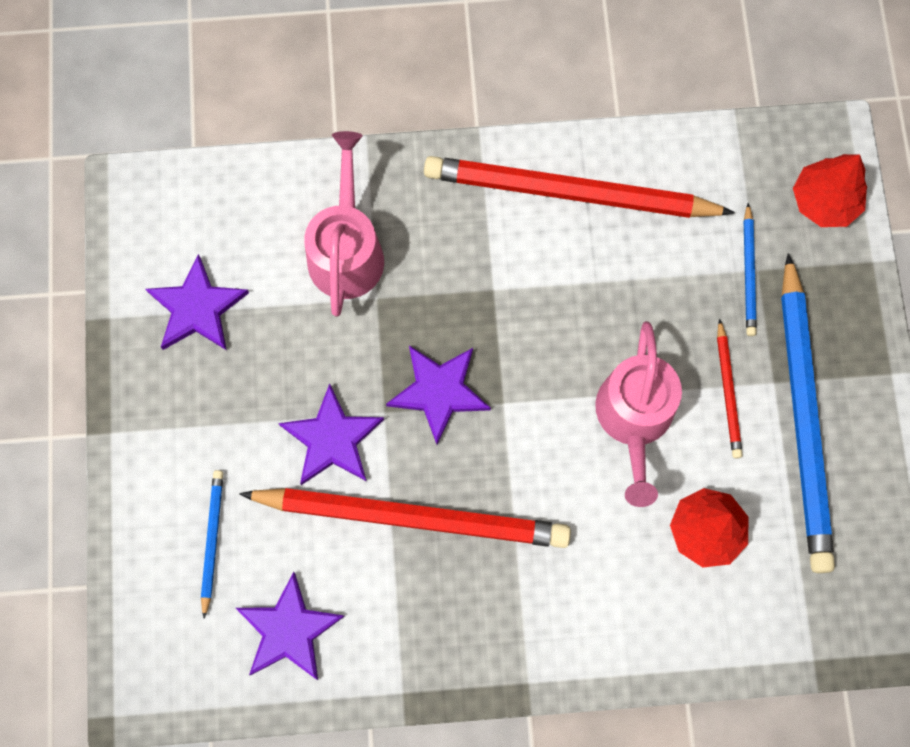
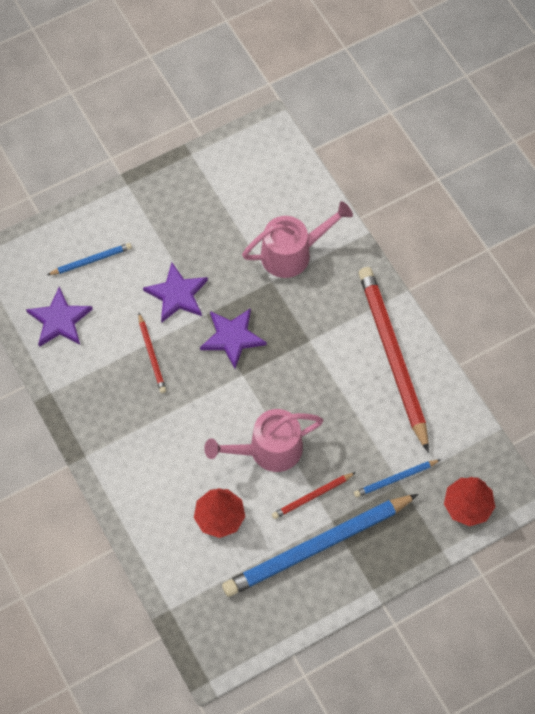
camera: 65 degrees right, 10 degrees down
(197, 308) = (219, 193): purple star -> none
(411, 517) = (151, 355): red pencil -> red pencil, size x0.44

